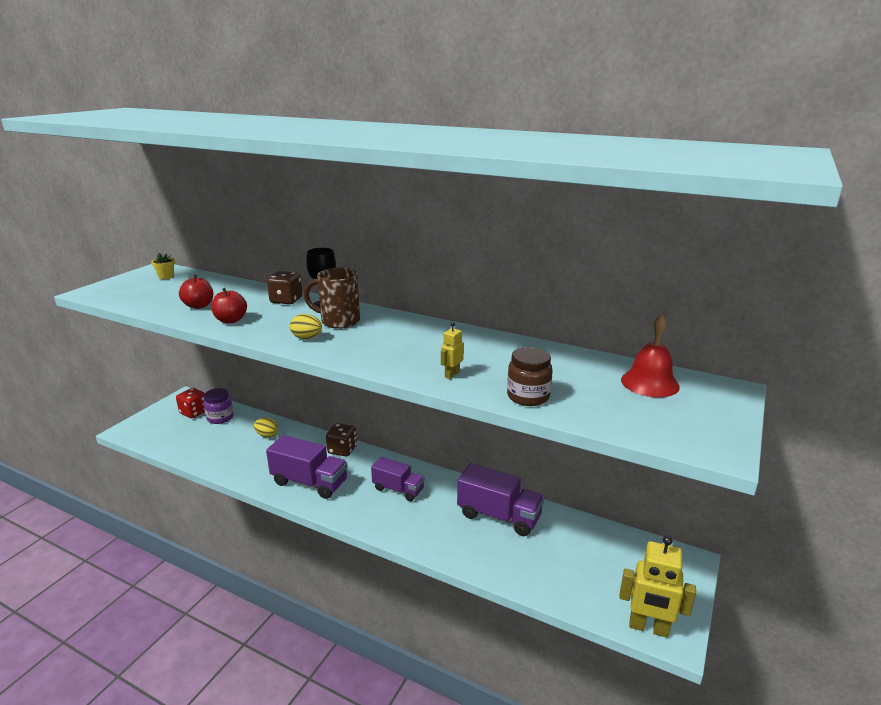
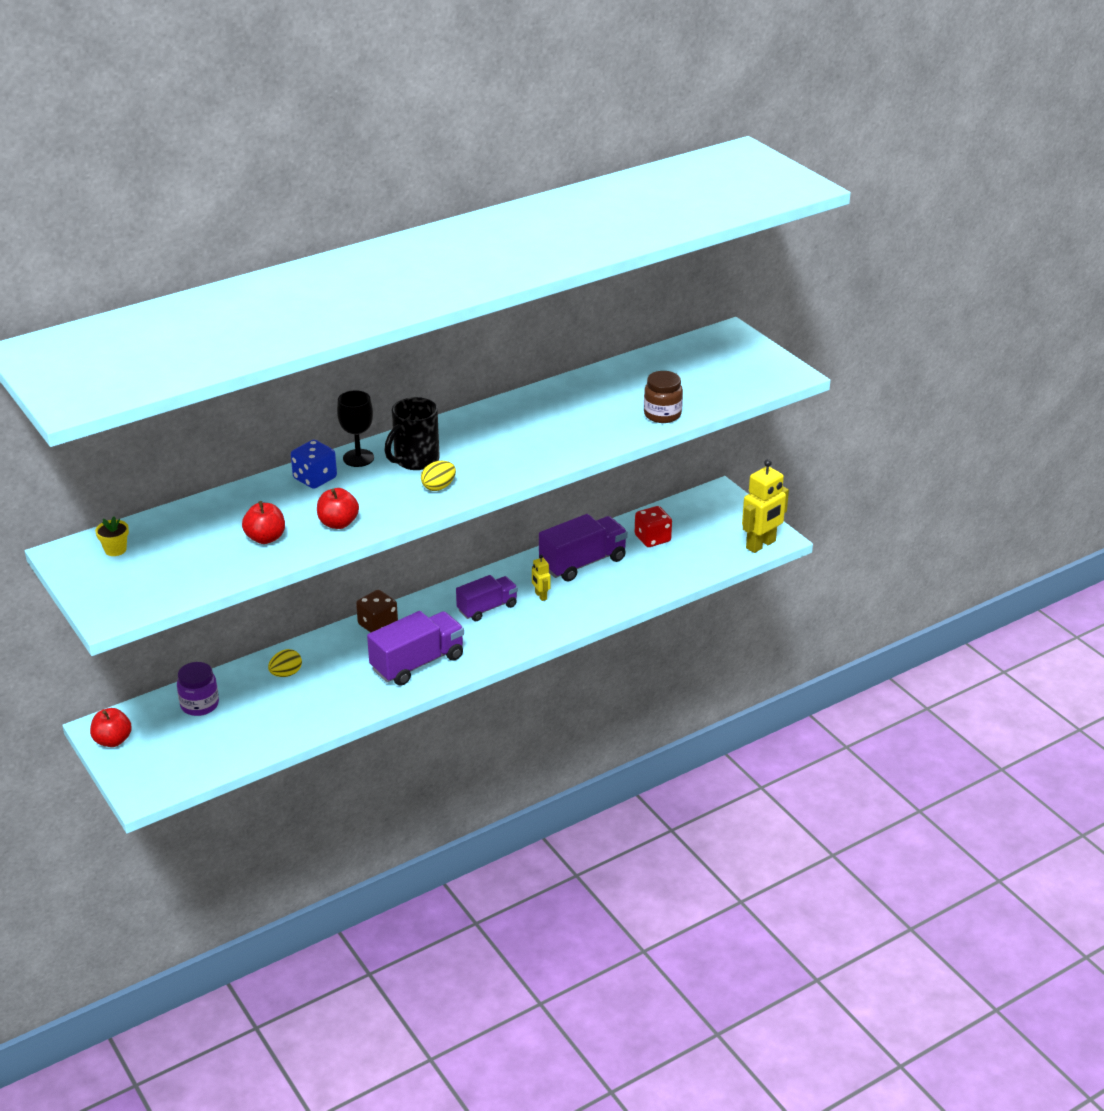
camera: 60 degrees left, 10 degrees up
(174, 404) = (113, 740): none -> red apple
(194, 412) = (158, 725): red dice -> red dice (652, 538)
(286, 300) = (315, 478): brown dice -> blue dice
(339, 321) = (415, 460): brown mug -> black mug
(452, 374) = (594, 435): yellow robot -> yellow robot (540, 596)
(650, 383) = (691, 358): red bell -> none

